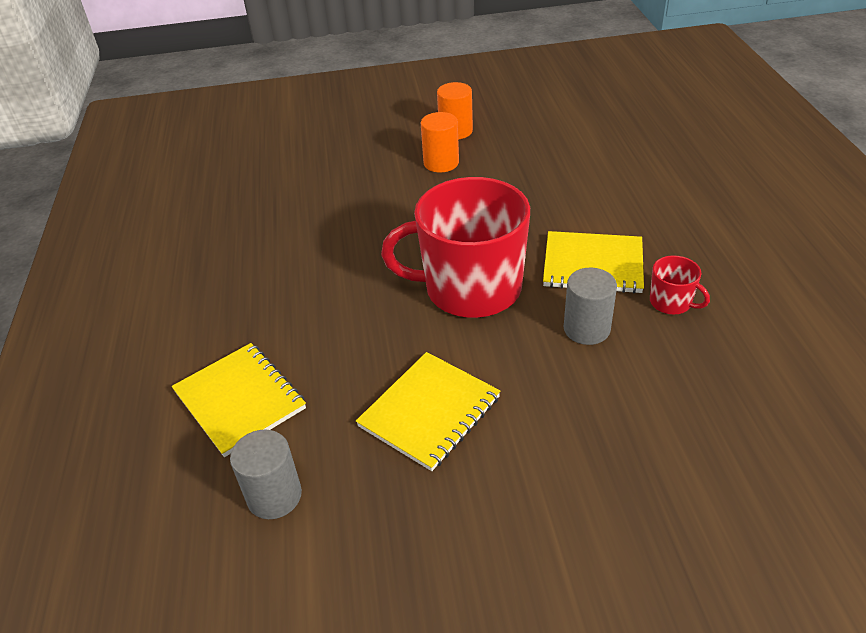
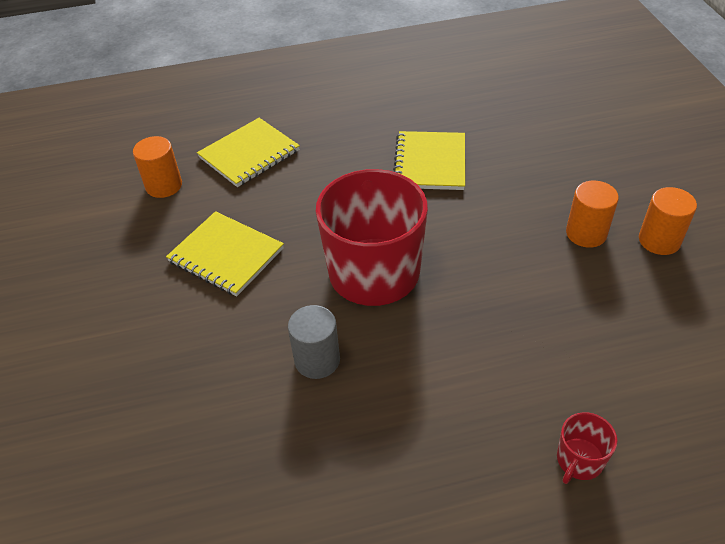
camera: 85 degrees right, 5 degrees up
(274, 496) = (164, 186): grey cylinder -> orange cylinder
(593, 265) = (416, 369): yellow notebook -> yellow notebook (430, 163)
(671, 302) = (357, 438): red mug -> red mug (579, 460)

